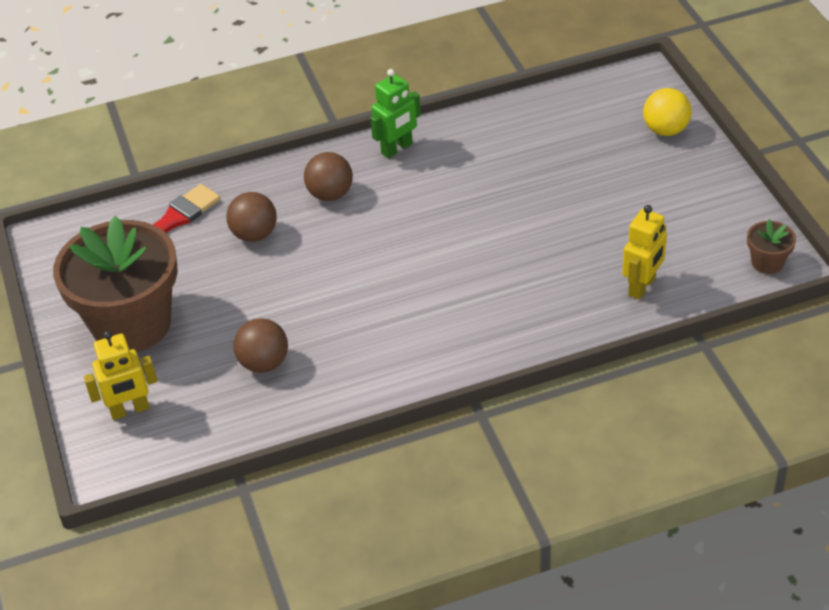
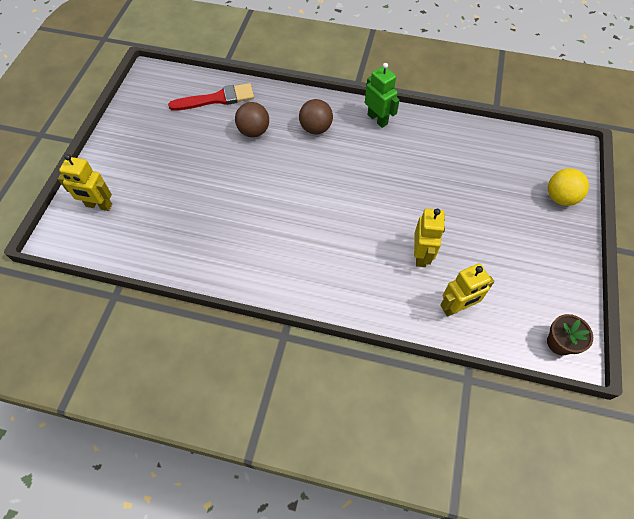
camera: 30 degrees right, 15 degrees up
(131, 324) = (145, 151): brown flower pot -> none
(264, 363) = (190, 219): brown ball -> none
(397, 149) = (377, 119): green robot -> green robot turned 120 degrees counterclockwise
(565, 259) = (421, 255): none -> yellow robot

